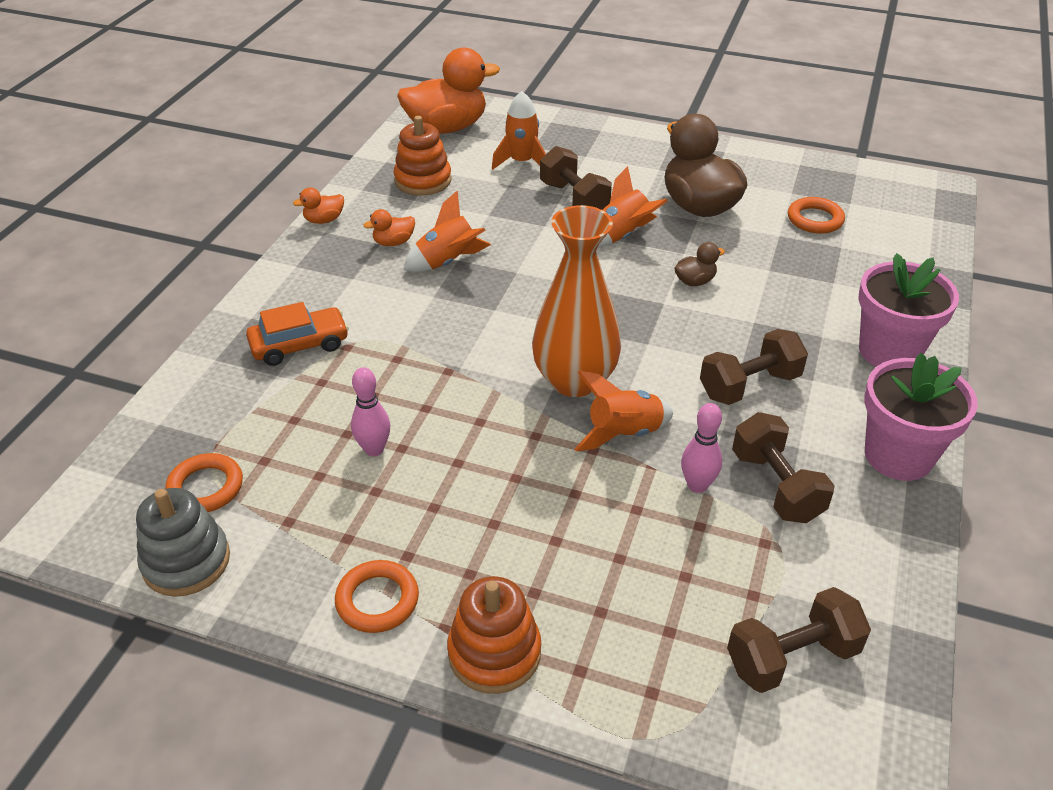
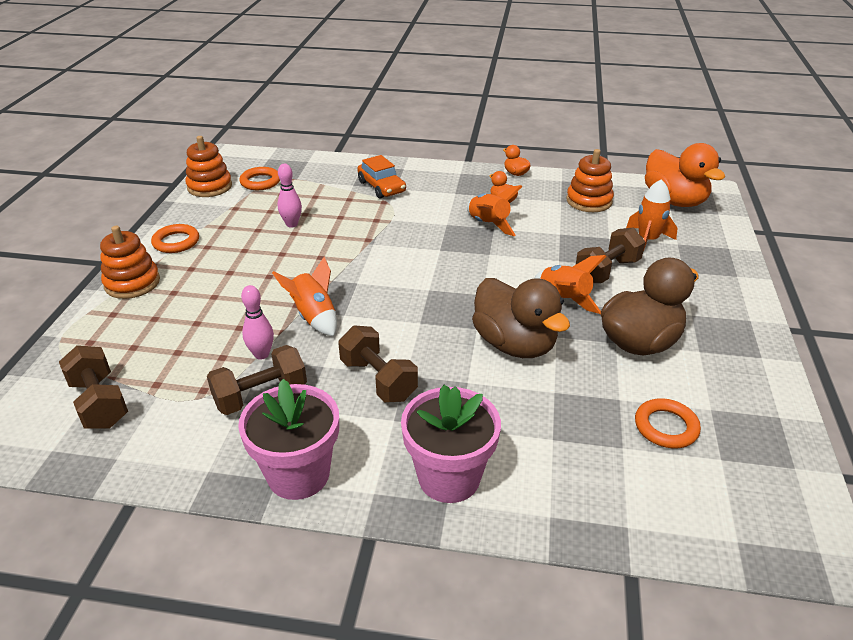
camera: 80 degrees right, 5 degrees down
(186, 561) = (210, 187): grey stacking toy -> orange stacking toy
(574, 380) = (368, 291): orange vase -> none
(695, 281) = (514, 344): brown duck -> brown duck, size x2.30

